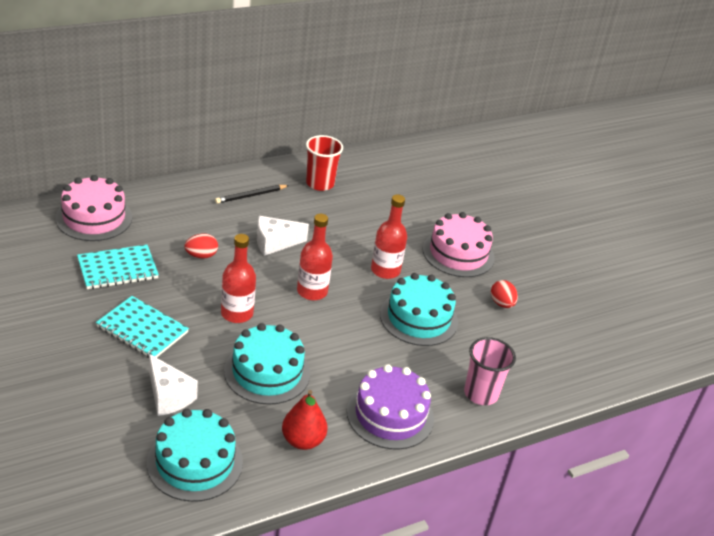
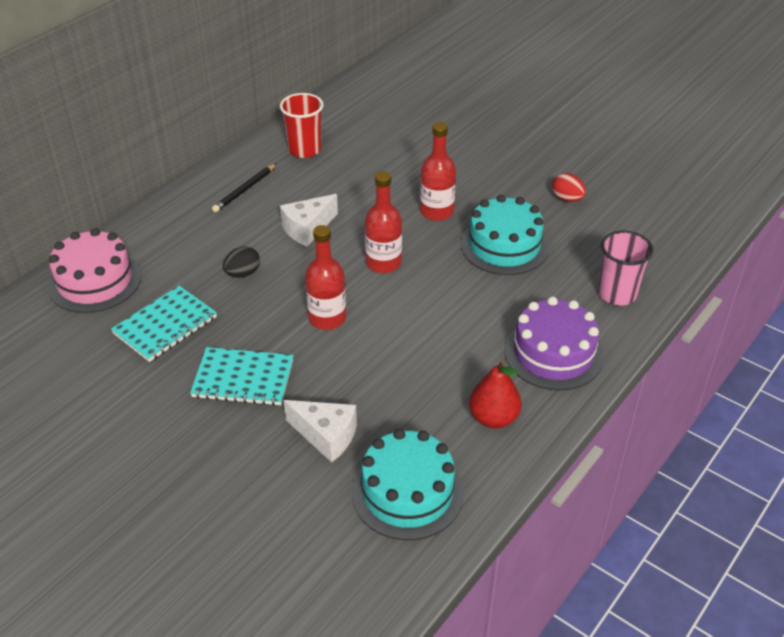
camera: 20 degrees left, 5 degrees up
(201, 255) = (243, 273): red egg -> black egg
(267, 372) = (404, 365): turquoise cake -> none
(458, 253) = (490, 166): pink cake -> none

